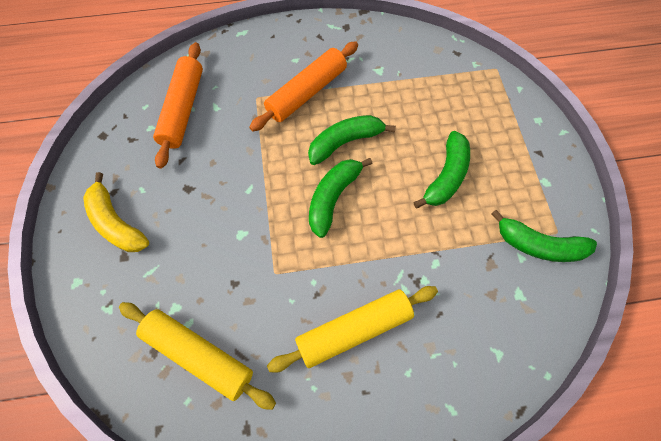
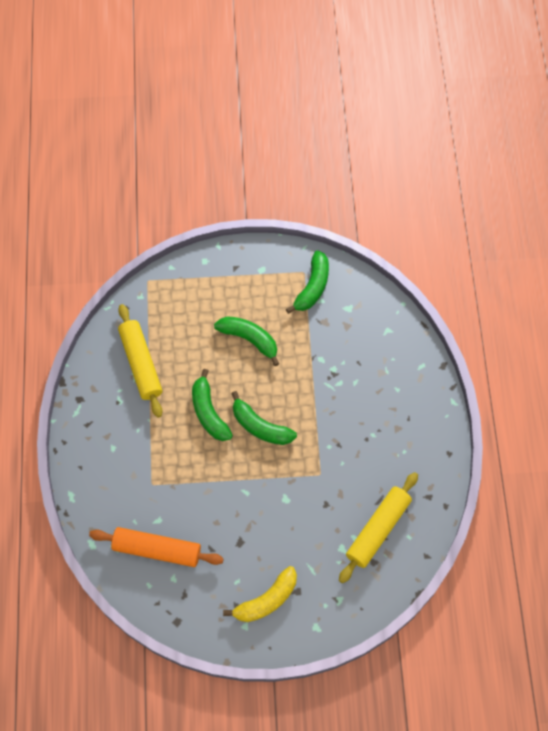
camera: 85 degrees left, 0 degrees up
(307, 93) = (152, 440): orange rolling pin -> none
(354, 330) = (366, 421): yellow rolling pin -> yellow rolling pin (141, 363)

